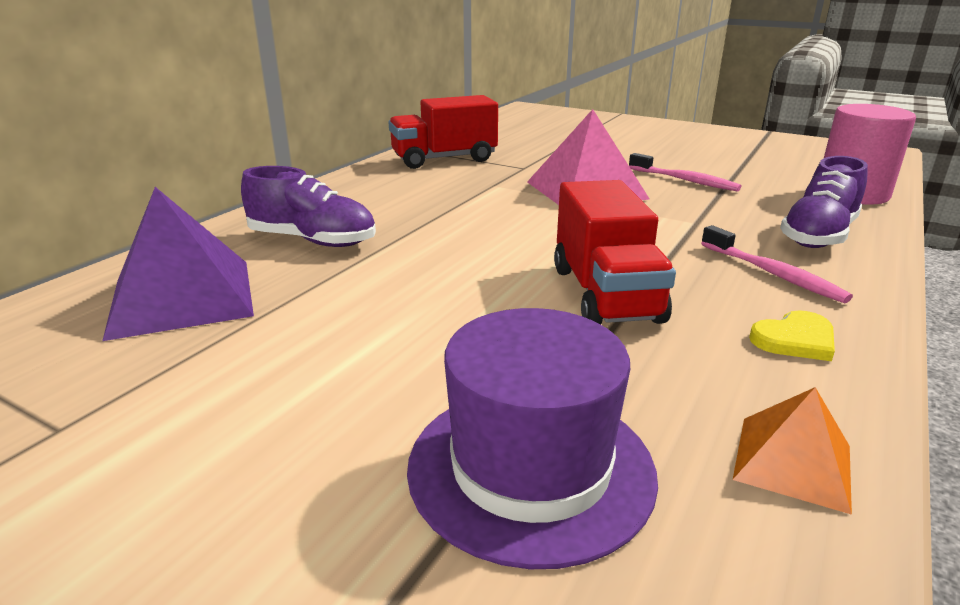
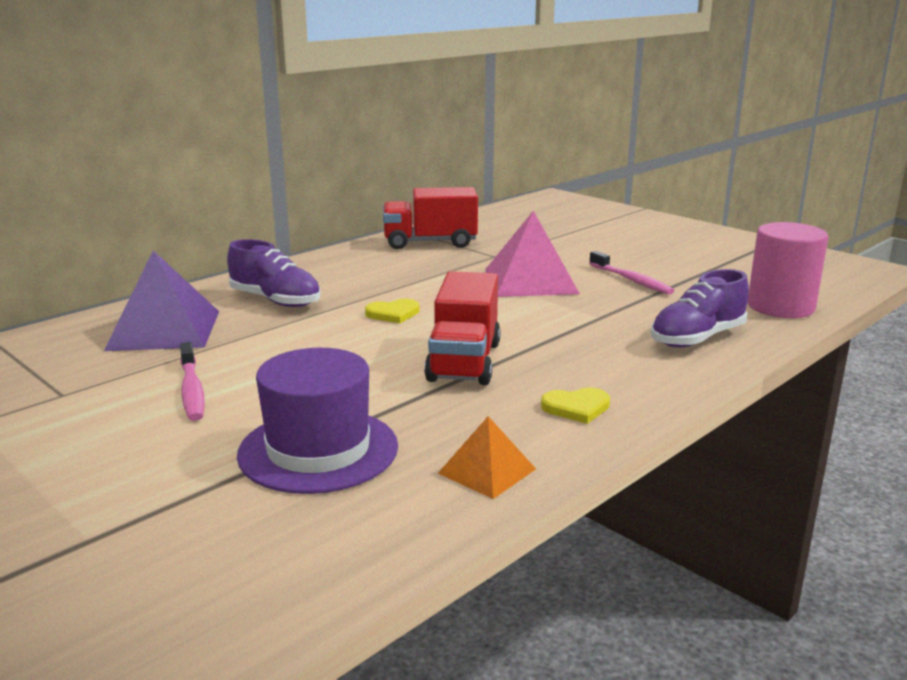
camera: 15 degrees right, 5 degrees down
(469, 242) = (393, 313): none -> yellow heart
(773, 274) = (617, 363): pink toothbrush -> pink toothbrush (192, 390)

